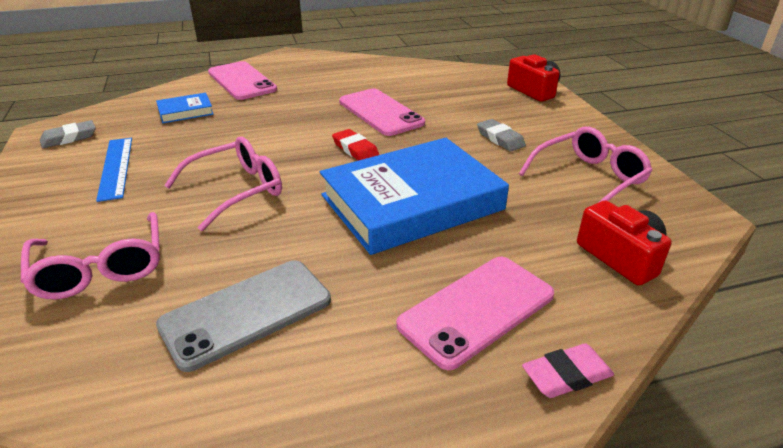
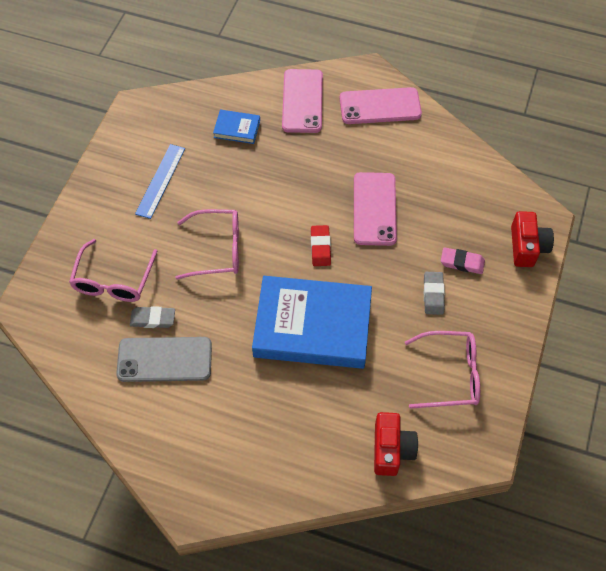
camera: 35 degrees right, 25 degrees up
(69, 138) = (147, 125): grey eraser -> grey eraser (153, 319)
(477, 310) = (275, 431): pink phone -> pink phone (380, 106)
(566, 375) = (281, 495): pink eraser -> pink eraser (462, 262)

